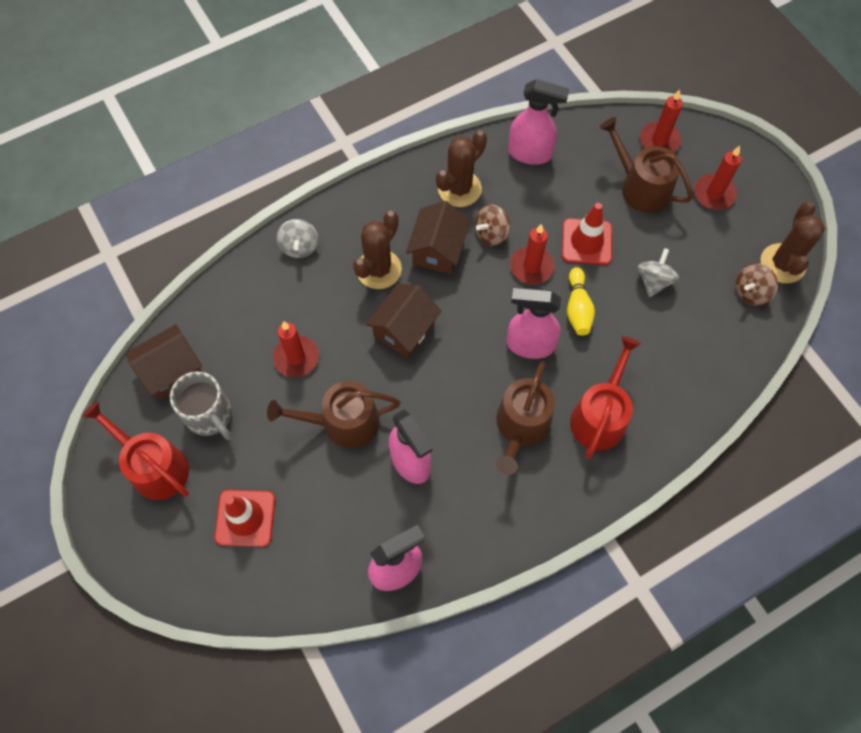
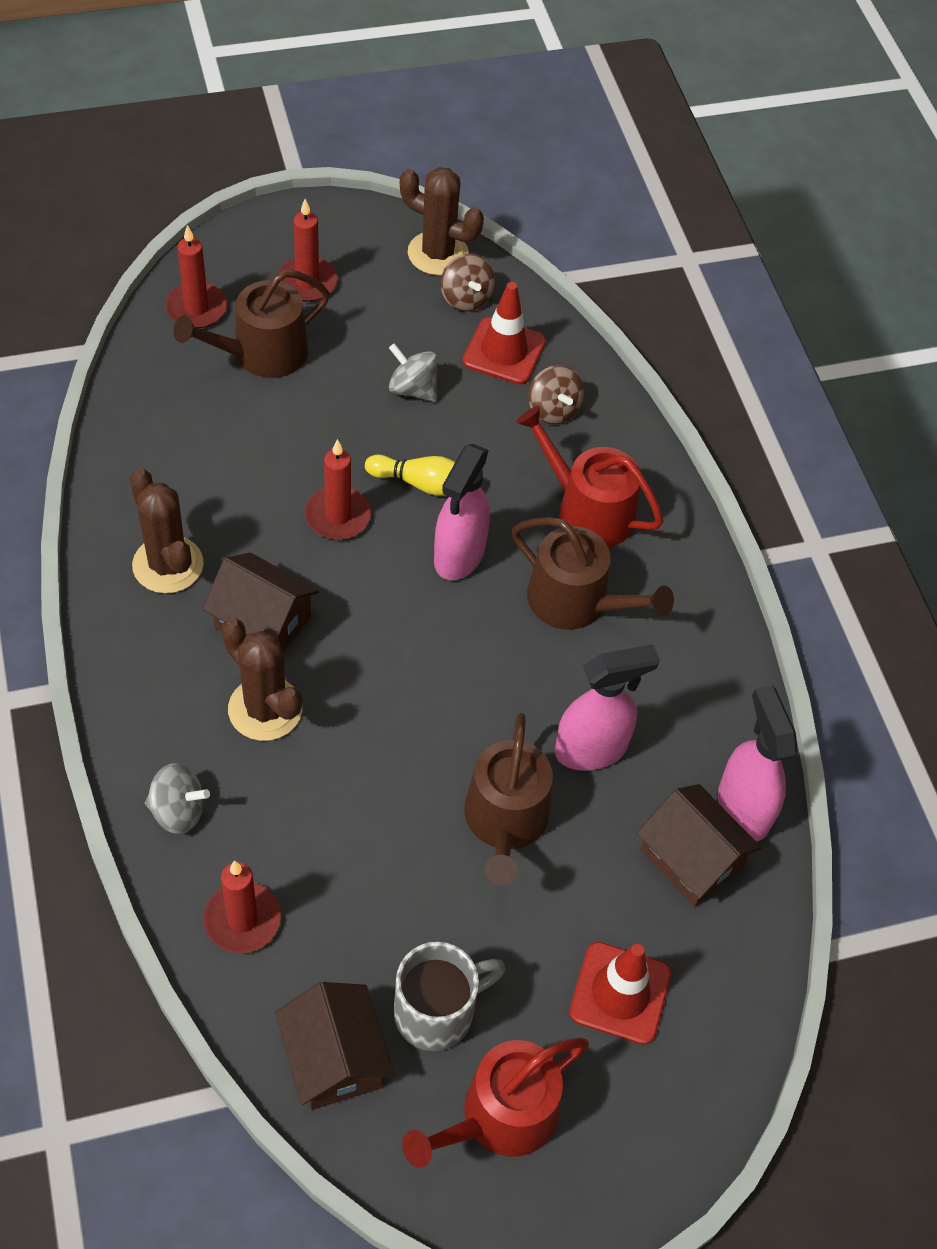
camera: 80 degrees left, 10 degrees down
(296, 357) = (377, 861): red candle -> red candle (242, 919)
(404, 329) = (380, 702): brown house -> brown house (691, 859)
(491, 233) = (263, 547): brown spinning top -> brown spinning top (553, 410)
(530, 153) = (147, 460): pink spray bottle -> none
(586, 242) = (323, 441): red traffic cone -> red traffic cone (504, 351)

